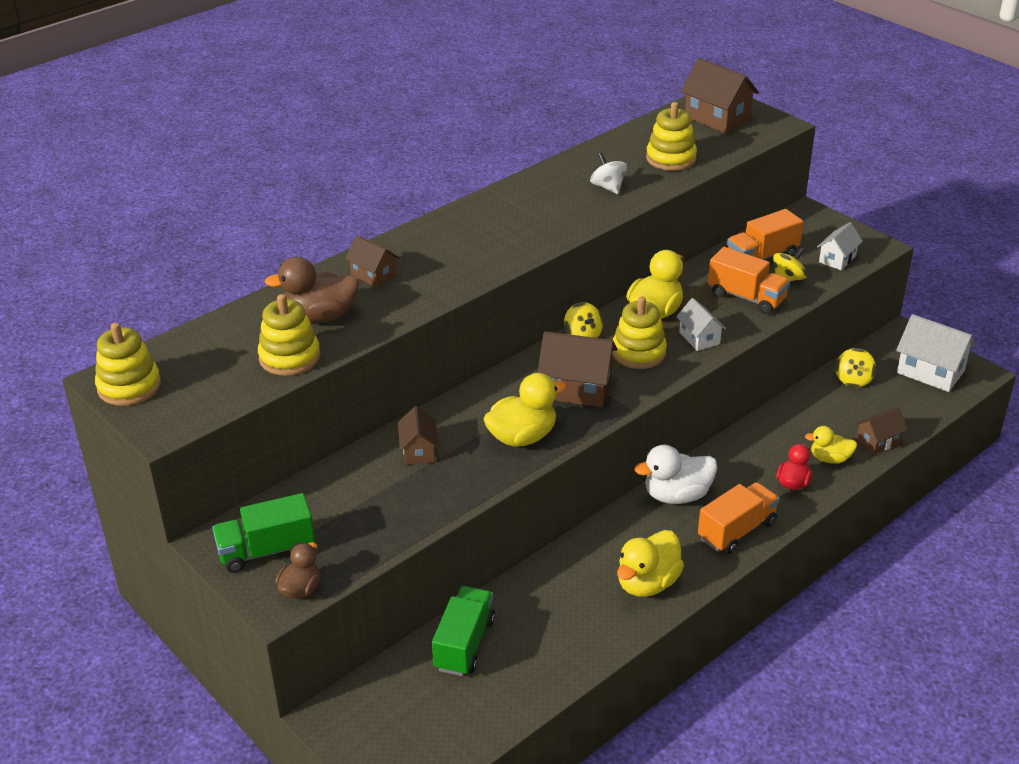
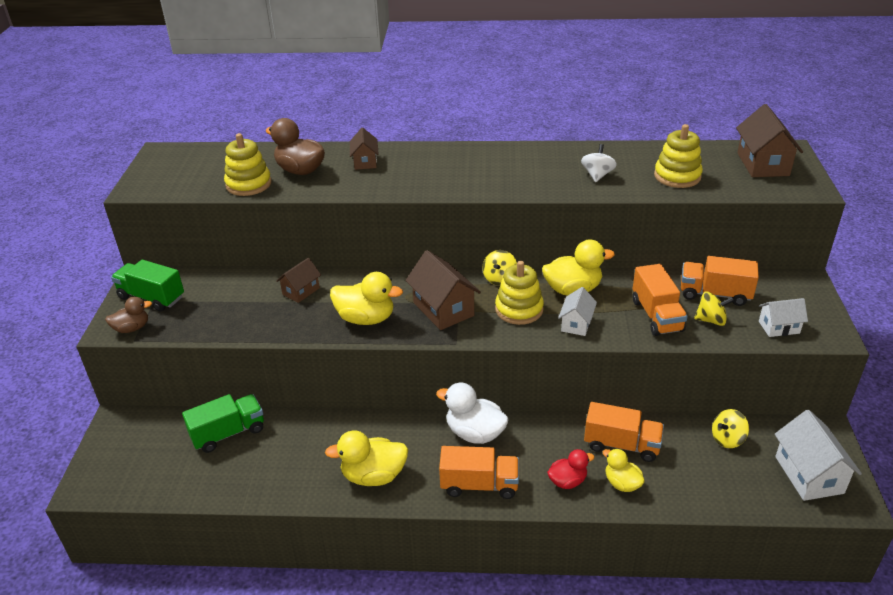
camera: 45 degrees right, 0 degrees up
(129, 386) = (160, 160): yellow stacking toy -> none
(792, 431) = (621, 445): none -> orange truck
(878, 441) = (680, 497): brown house -> none

